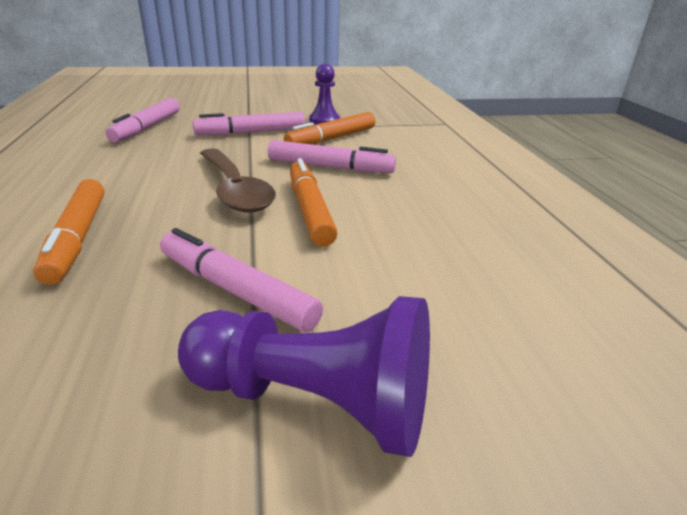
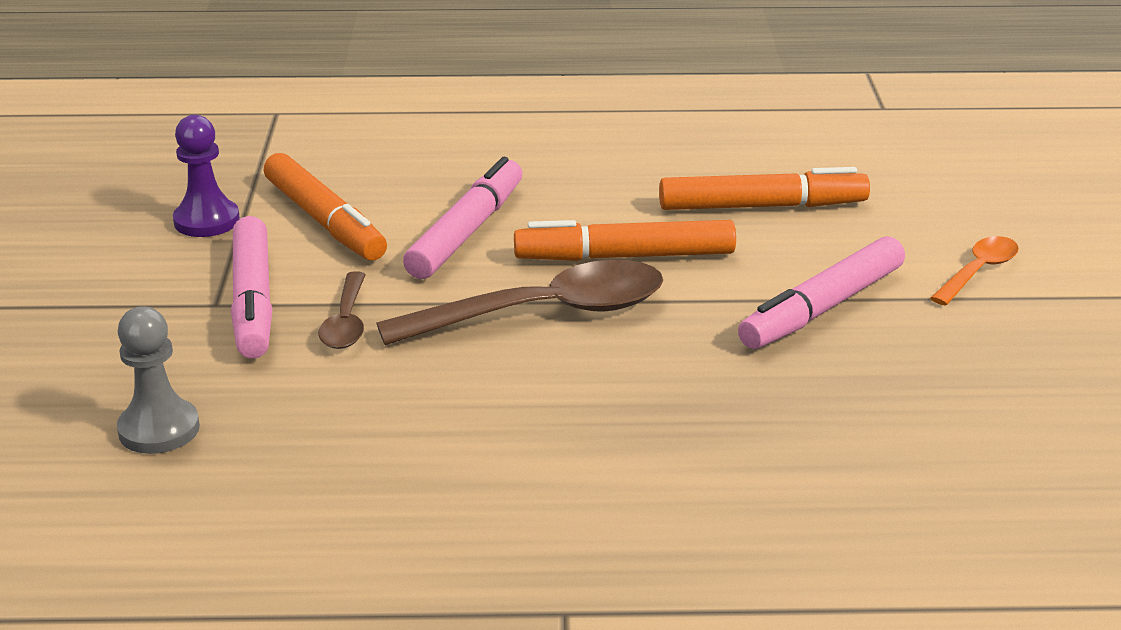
camera: 80 degrees left, 0 degrees up
(78, 238) = (695, 432): orange marker -> orange marker (761, 206)
(147, 128) = (159, 429): pink marker -> grey pawn
(230, 149) = (346, 322): none -> brown spoon
(314, 402) = (978, 271): purple pawn -> orange spoon

